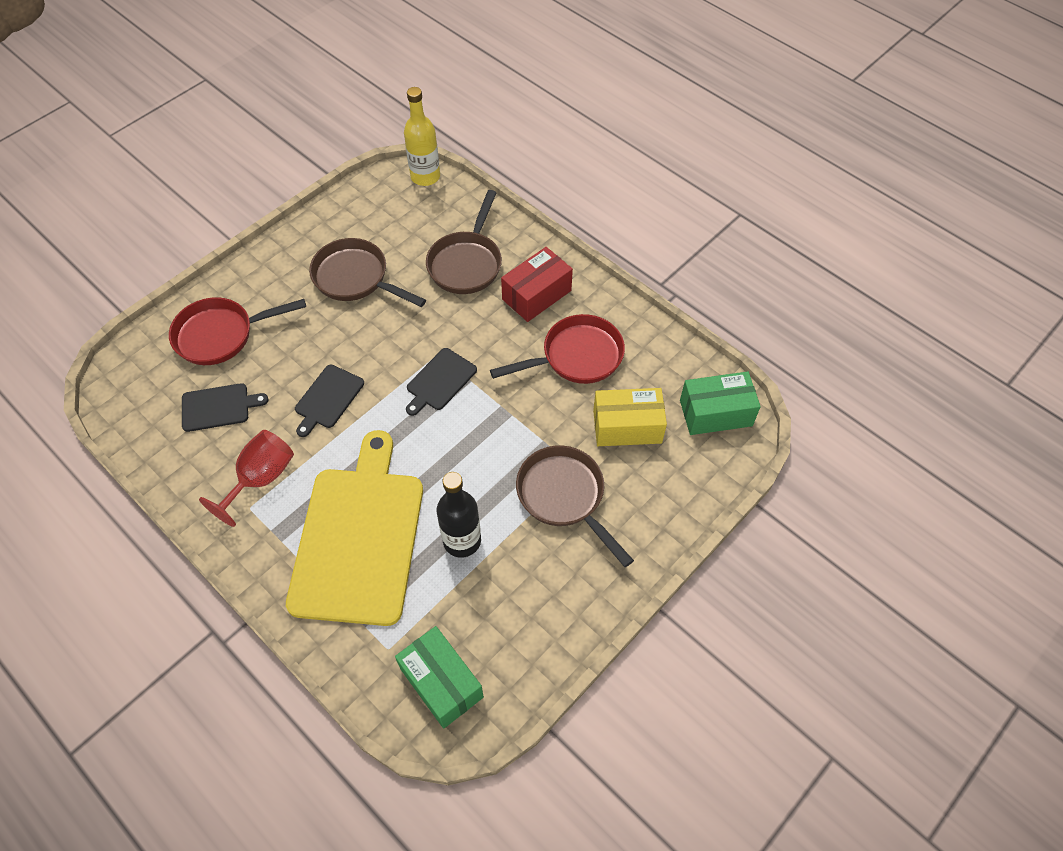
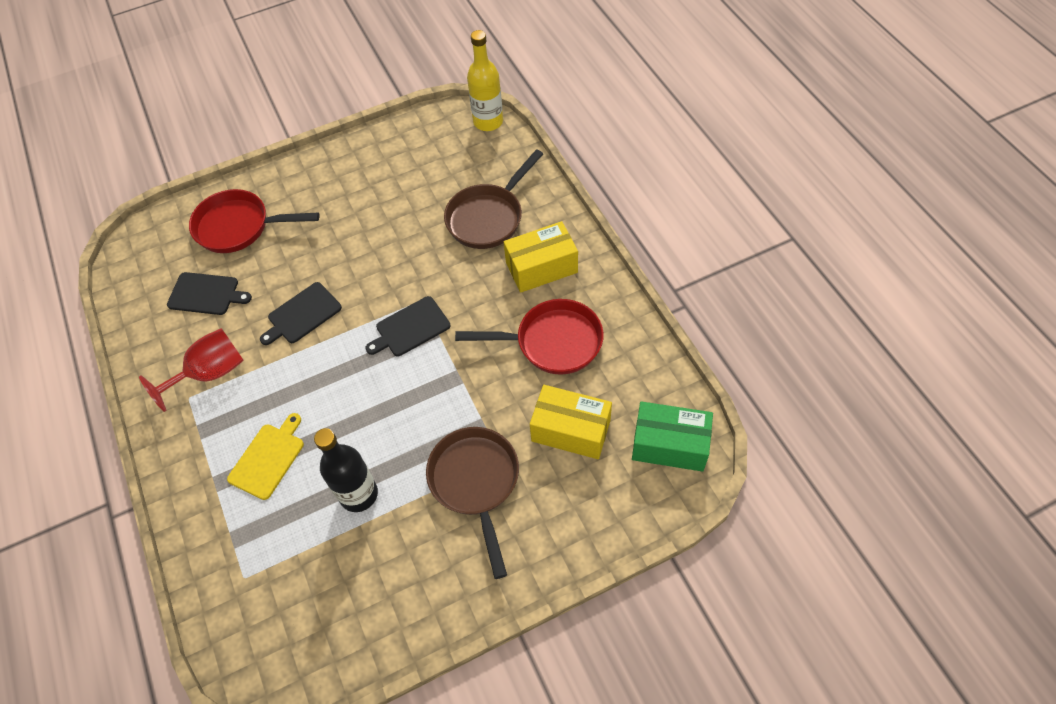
camera: 25 degrees right, 0 degrees up
(355, 278) = (379, 205): brown pan -> none
(359, 537) = (268, 458): yellow cutting board -> yellow cutting board, size x0.44
(441, 682) = (276, 630): green box -> none
(536, 295) = (541, 267): red box -> yellow box

